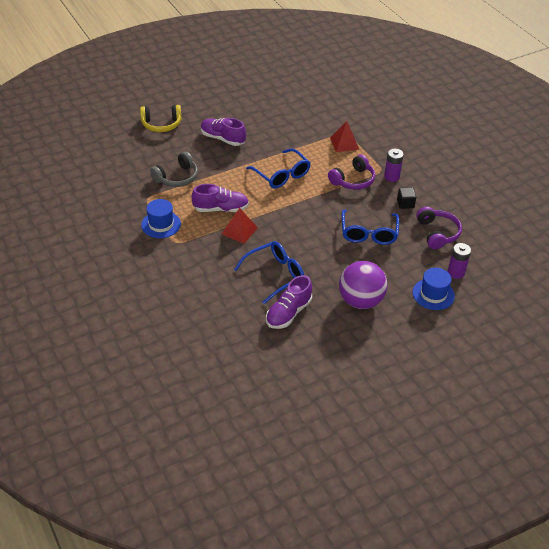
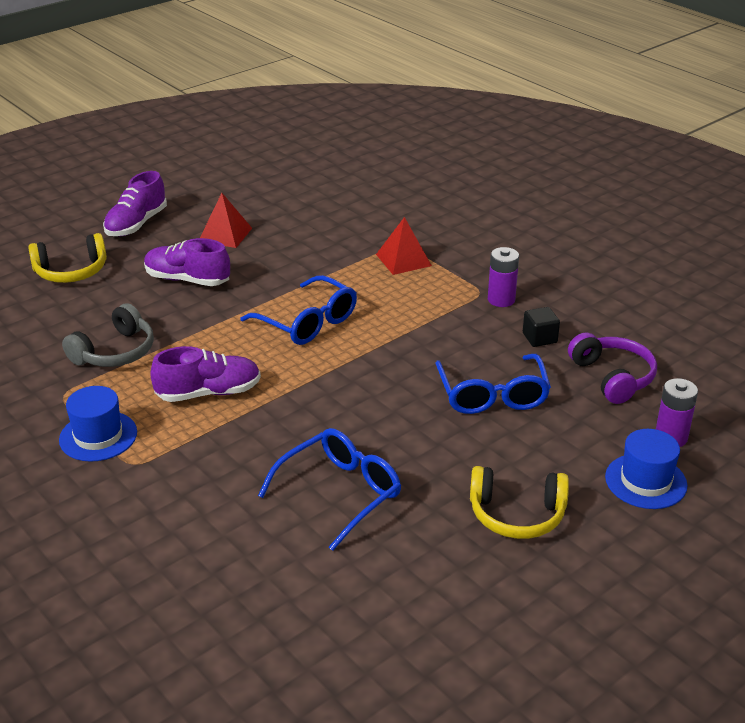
camera: 10 degrees left, 10 degrees down
(239, 230) = (252, 425): red pyramid -> red pyramid (225, 234)
(288, 313) = (385, 560): purple shoe -> purple shoe (136, 224)
(353, 180) = (436, 314): purple headphones -> none
(360, 301) = (517, 514): purple ball -> yellow headphones

